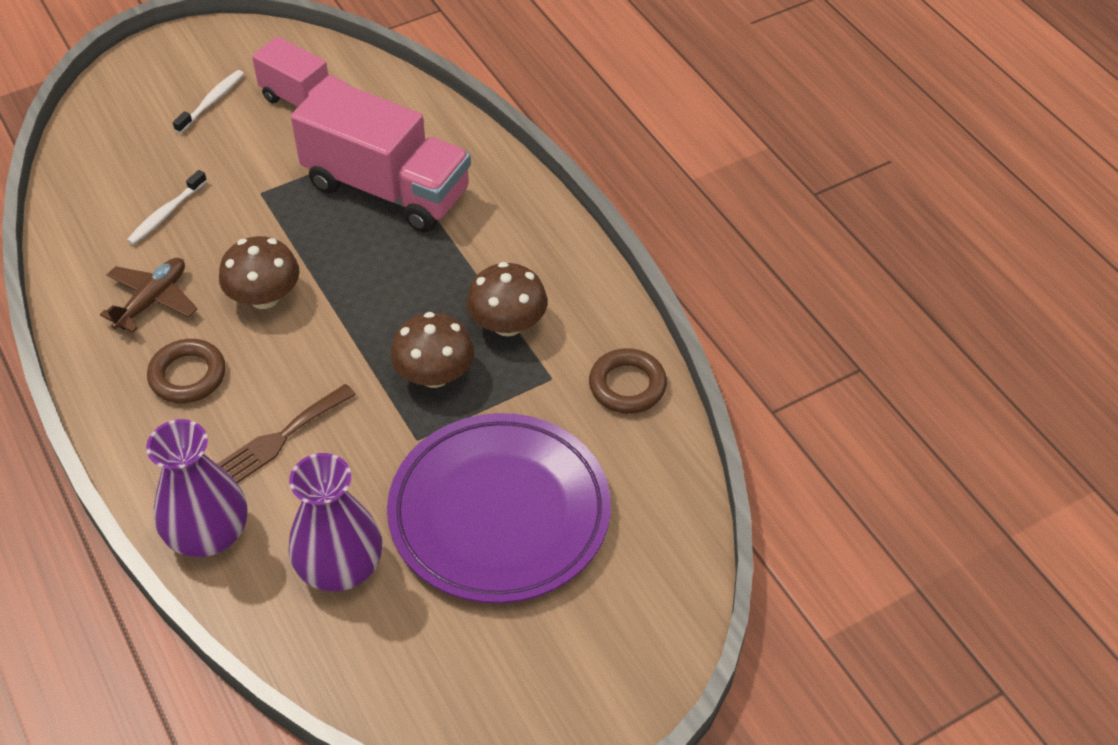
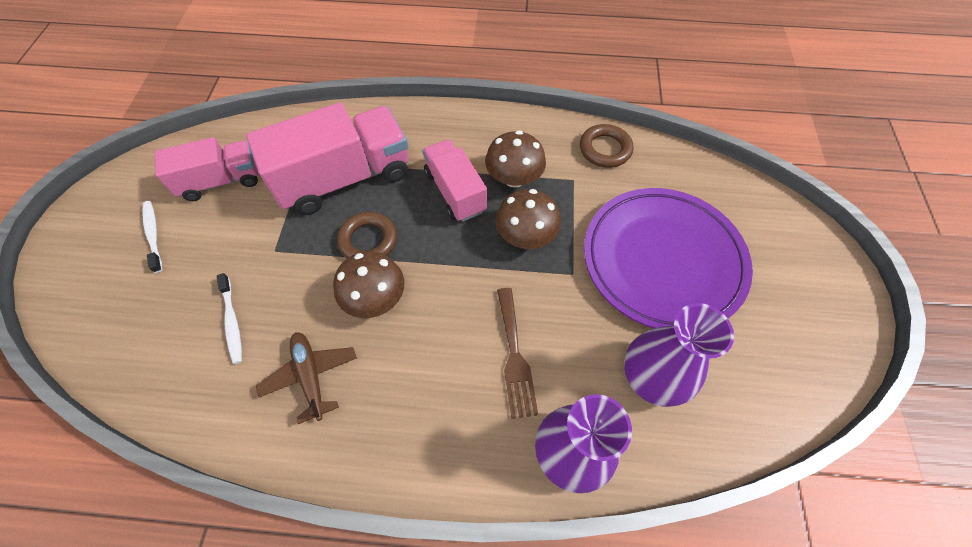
camera: 55 degrees left, 10 degrees up
(188, 375) = (407, 389): brown ring -> brown ring (368, 240)
(445, 285) = (455, 192): none -> pink truck

